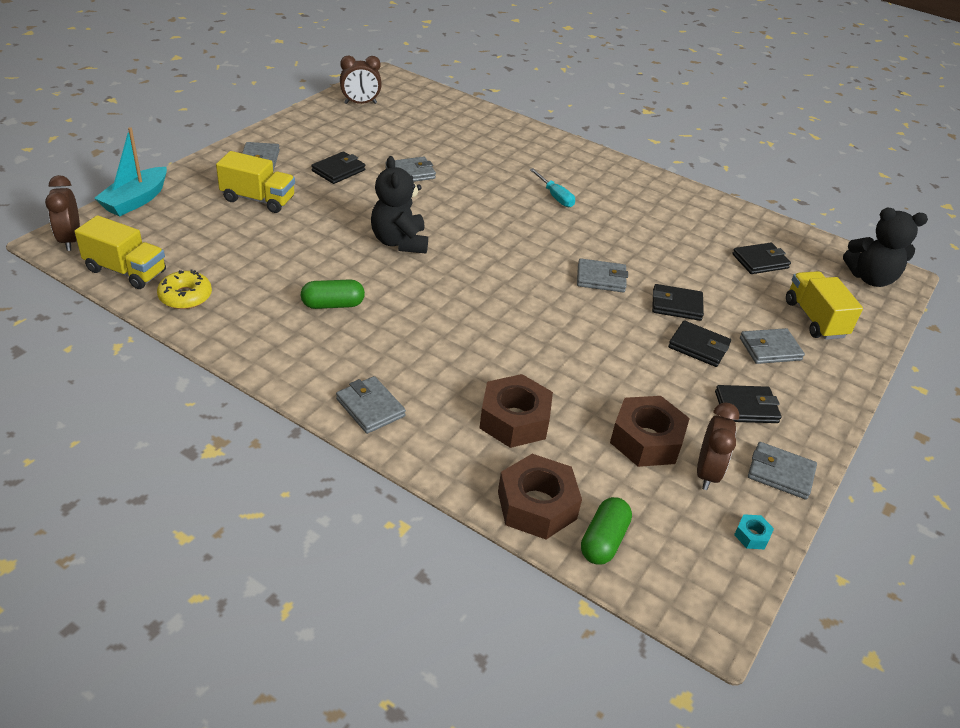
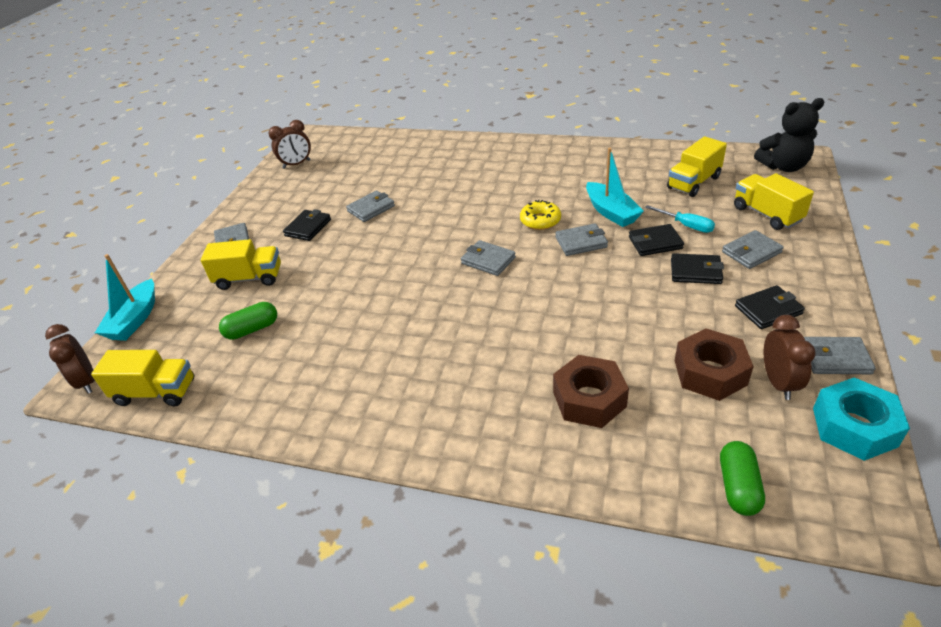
camera: 10 degrees left, 0 degrees up
(185, 296) = (226, 396): yellow donut -> yellow donut (540, 221)
(333, 304) = (367, 351): green capsule -> green capsule (252, 329)
(370, 407) = (455, 439): grey wallet -> grey wallet (488, 260)
(399, 242) = (395, 272): black teddy bear -> none
(537, 505) = (659, 476): brown nut -> none
(555, 196) = (502, 187): turquoise screwdriver -> turquoise screwdriver (686, 226)
(651, 260) = (611, 212): none -> turquoise boat
(751, 535) = (854, 427): turquoise nut -> turquoise nut, size x2.31
(760, 261) = (693, 183): black wallet -> yellow truck

